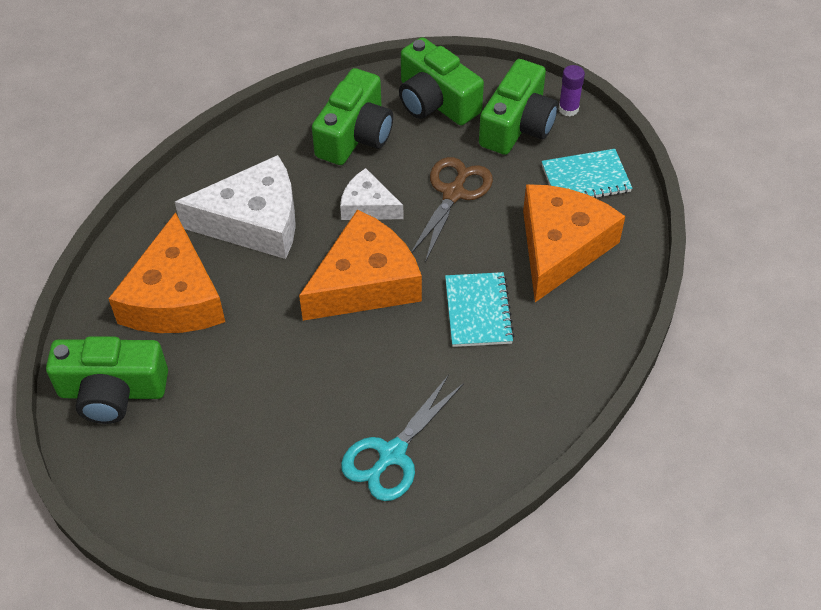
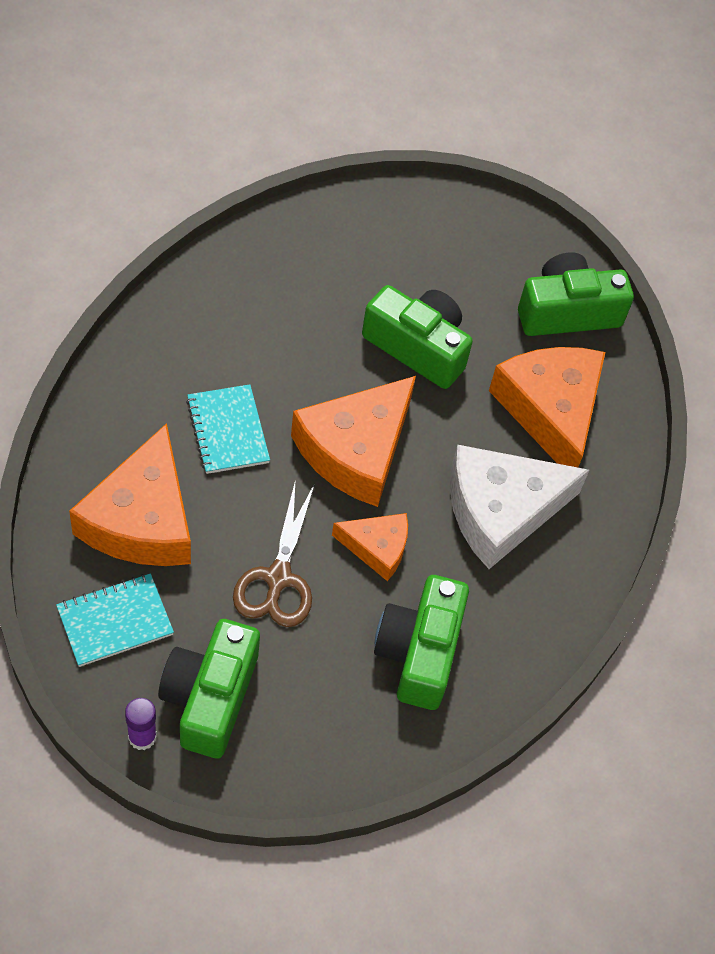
camera: 160 degrees right, 5 degrees up
(368, 206) = (377, 548): white cheese -> orange cheese
(392, 454) = (289, 283): turquoise scissors -> none
(435, 101) = (326, 724): green camera -> green camera (418, 347)

